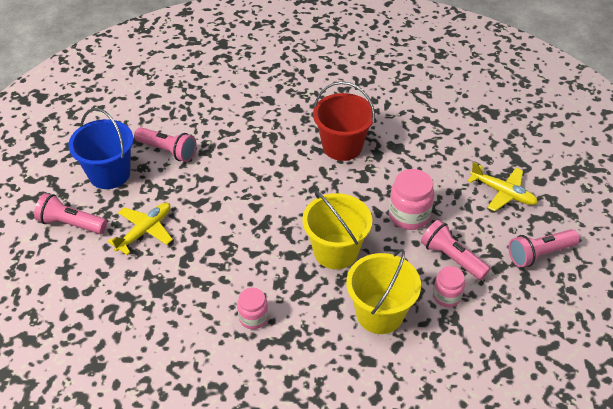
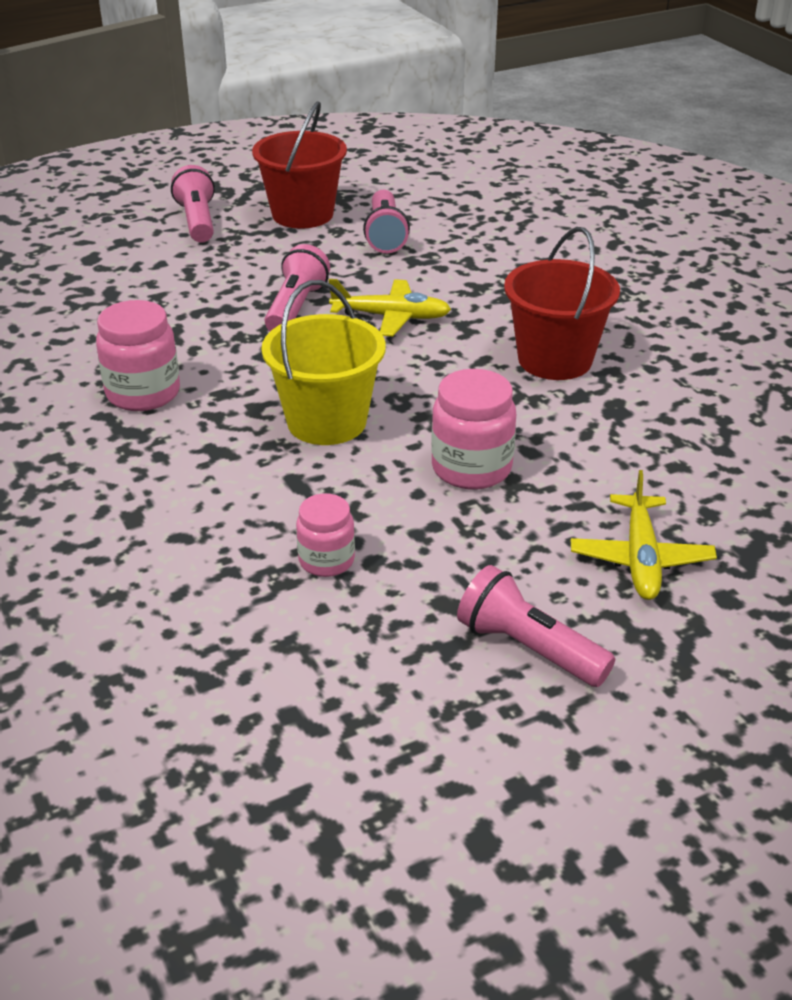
camera: 60 degrees right, 10 degrees down
(109, 174) = (302, 214): blue bucket -> red bucket
(144, 231) = (228, 268): yellow plane -> yellow plane (390, 317)
(253, 318) = (143, 393): pink jar -> pink jar, size x1.57
(379, 314) = (234, 501): yellow bucket -> none
(452, 258) = (419, 541): pink flashlight -> pink flashlight (296, 308)

